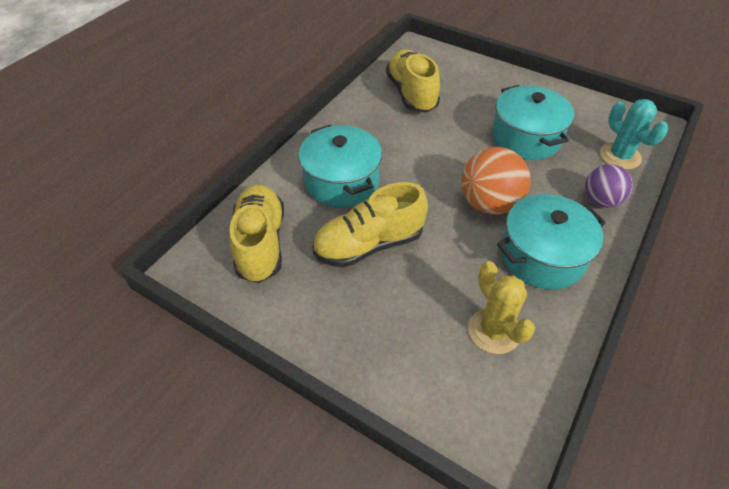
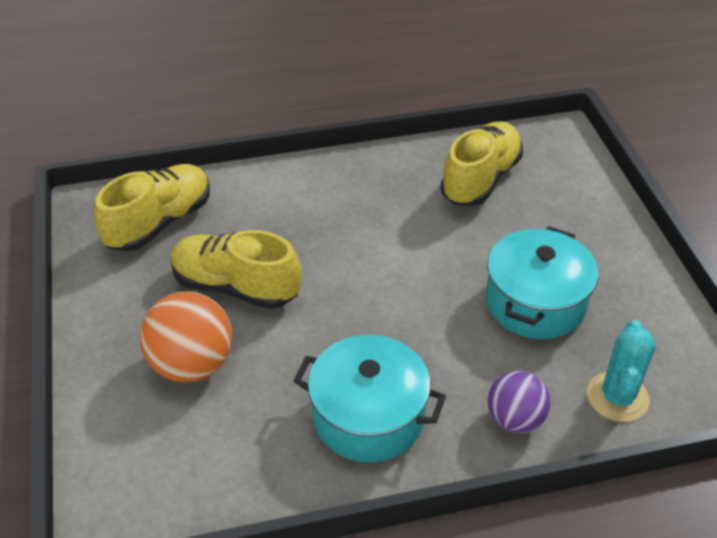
camera: 45 degrees right, 5 degrees down
(341, 181) = (291, 217): turquoise pot -> none
(489, 204) = (393, 334): orange ball -> orange ball (192, 365)
(494, 331) = (229, 435): yellow cactus -> none

